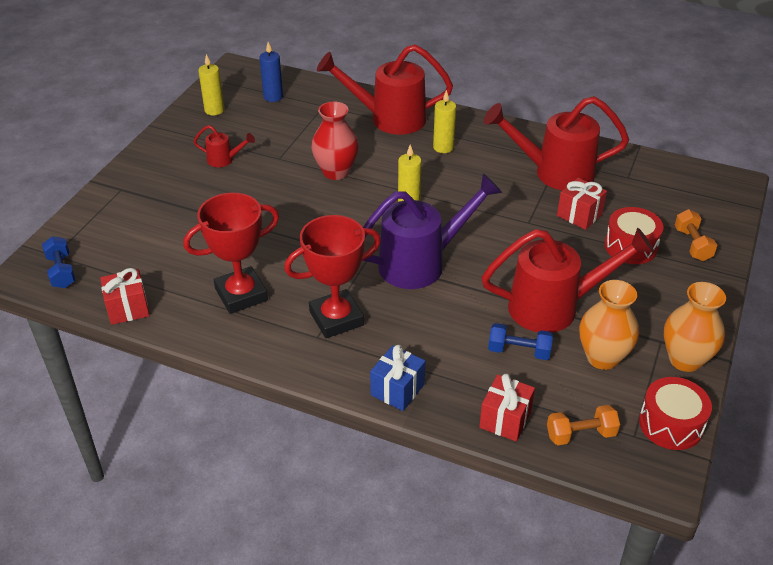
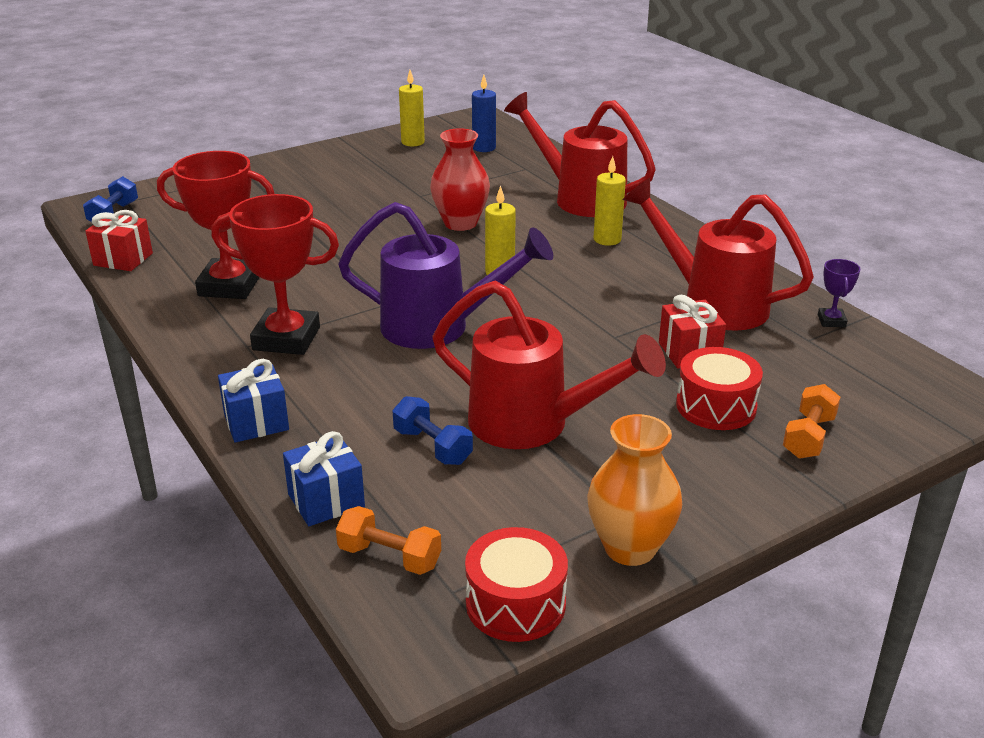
camera: 35 degrees right, 10 degrees down
(224, 160) = (367, 181): red watering can -> none
(505, 419) = (326, 500): red gift -> blue gift
(602, 357) = (523, 497): orange vase -> none
(626, 158) = (831, 321): none -> purple trophy

